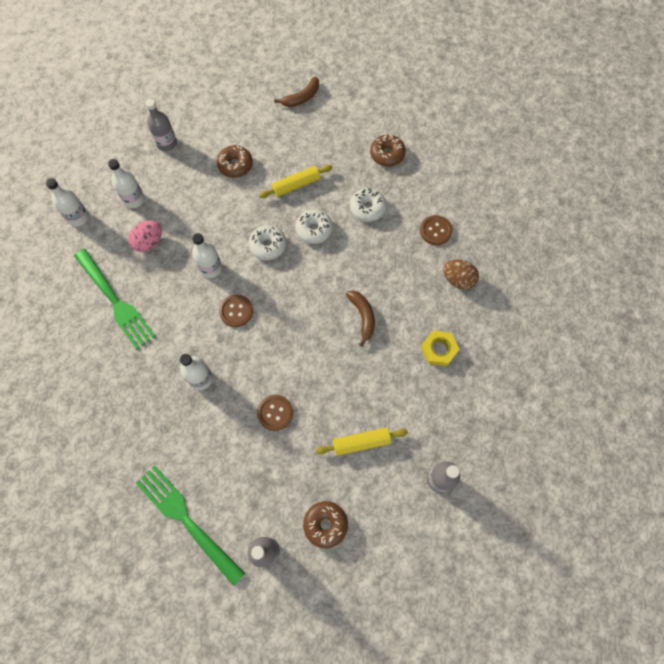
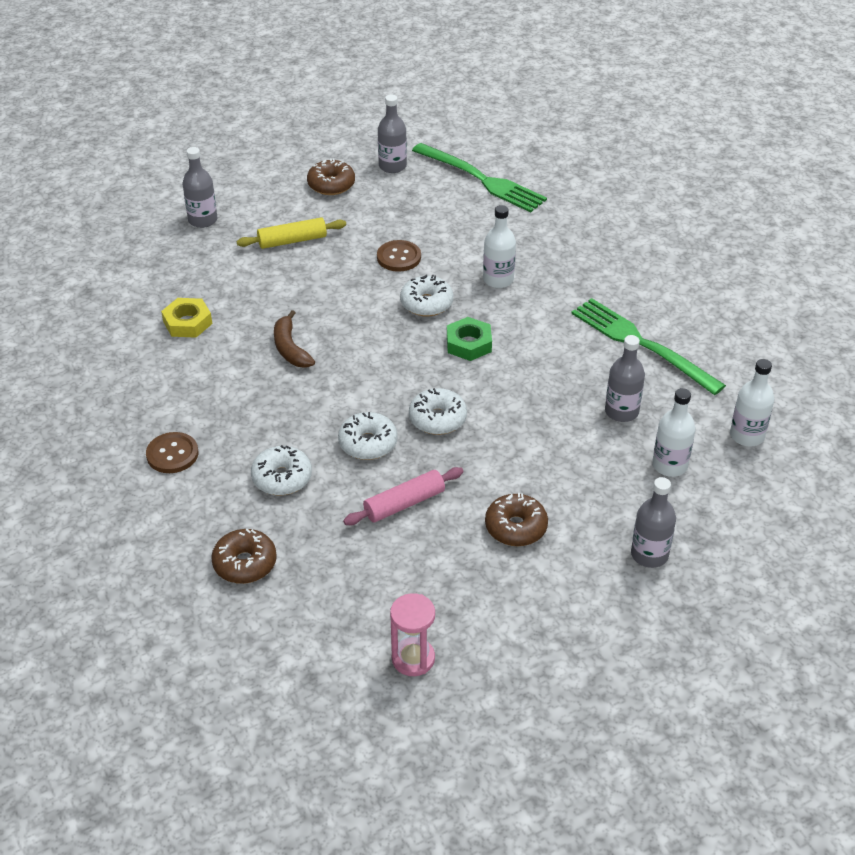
camera: 175 degrees right, 25 degrees down
(149, 242) = (621, 411): pink egg -> grey bottle
(211, 268) = (517, 387): white bottle -> none
(236, 311) = (469, 344): brown button -> green nut
(260, 356) = (426, 303): none -> white donut
(296, 185) = (404, 503): yellow rolling pin -> pink rolling pin
(302, 98) = (413, 658): brown banana -> pink hourglass
(458, 280) = (147, 396): brown egg -> none

